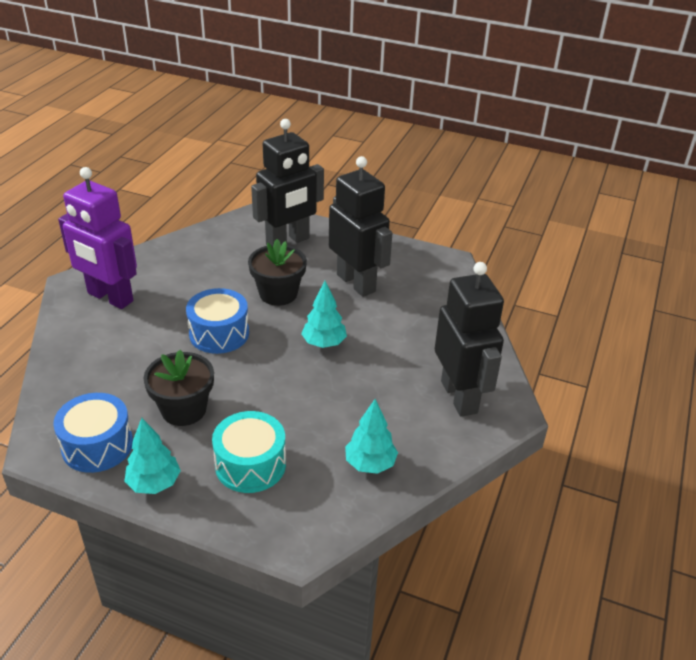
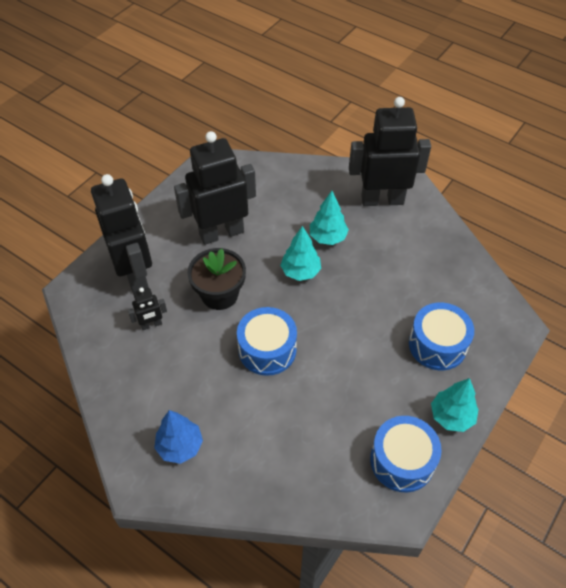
camera: 75 degrees left, 15 degrees up
(110, 297) = (180, 446): purple robot -> blue tree
(183, 409) = (366, 387): black flower pot -> none
(233, 260) = (151, 325): none -> black robot
(250, 464) = (437, 345): turquoise drum -> blue drum
(370, 464) = (444, 268): turquoise tree -> turquoise tree (327, 237)

